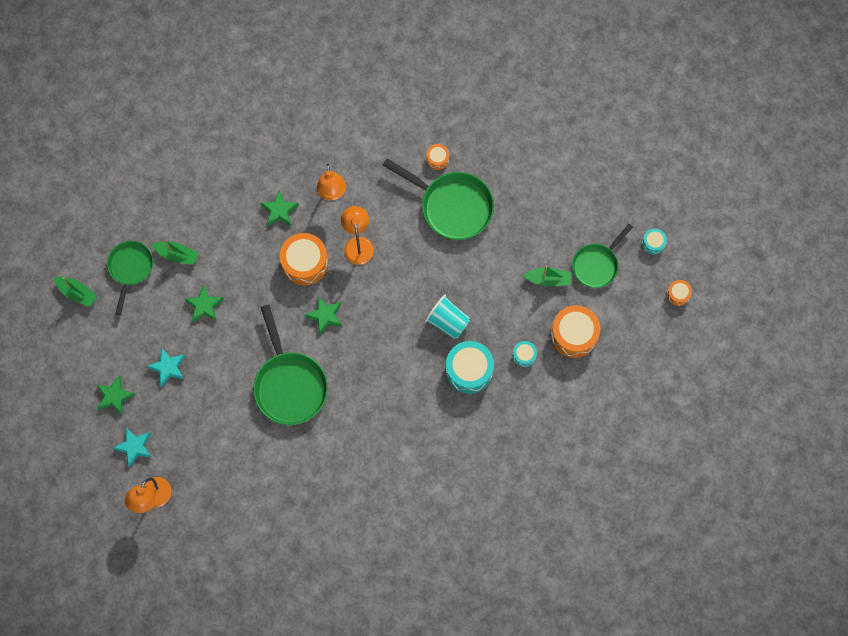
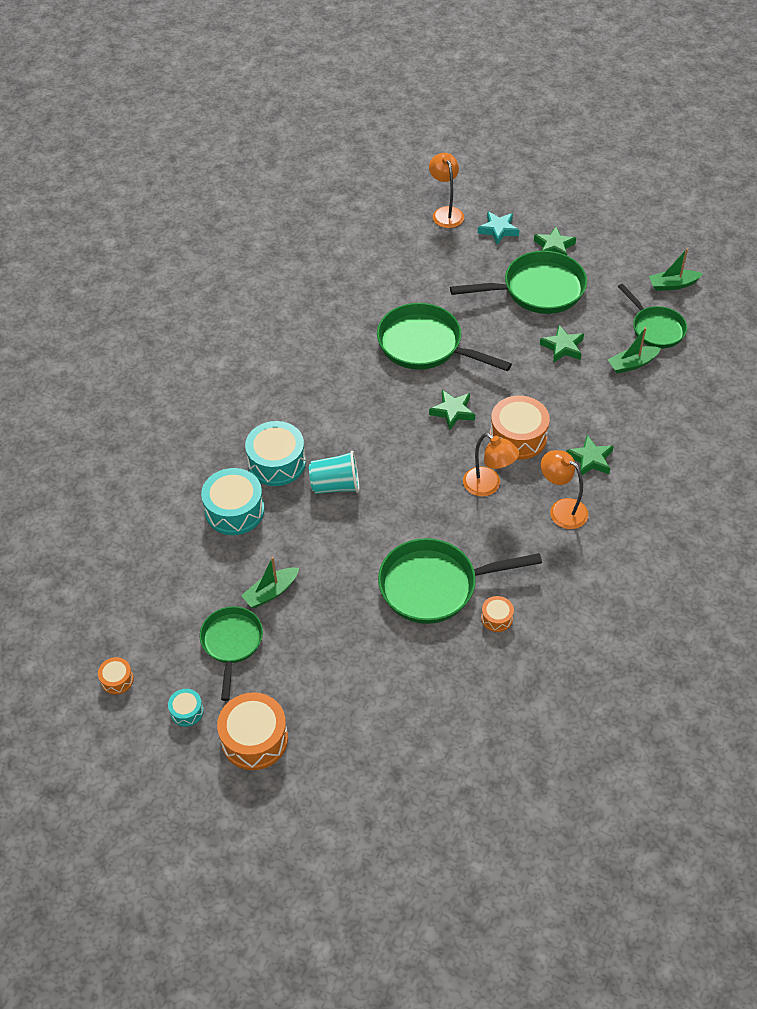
camera: 140 degrees right, 20 degrees down
(168, 367) = (537, 290): turquoise star -> green pan
(524, 355) = (234, 510): turquoise drum -> turquoise drum, size x2.00
(574, 335) = (200, 562): orange drum -> orange drum (254, 739)

